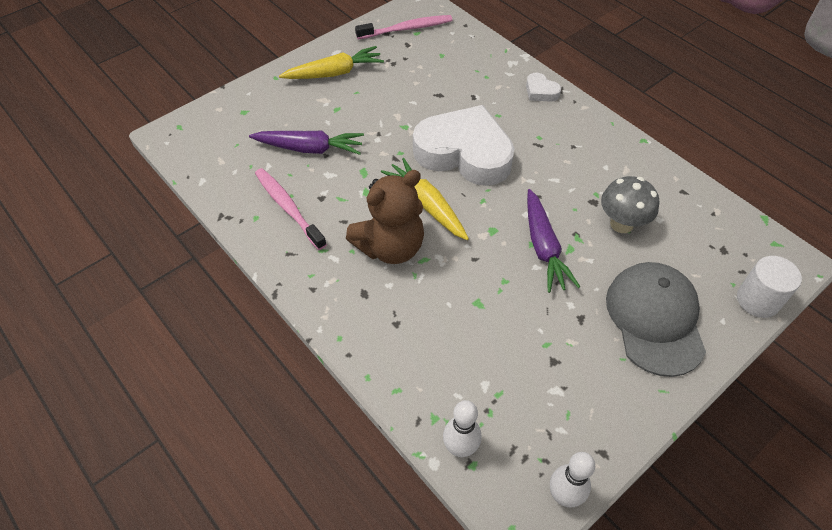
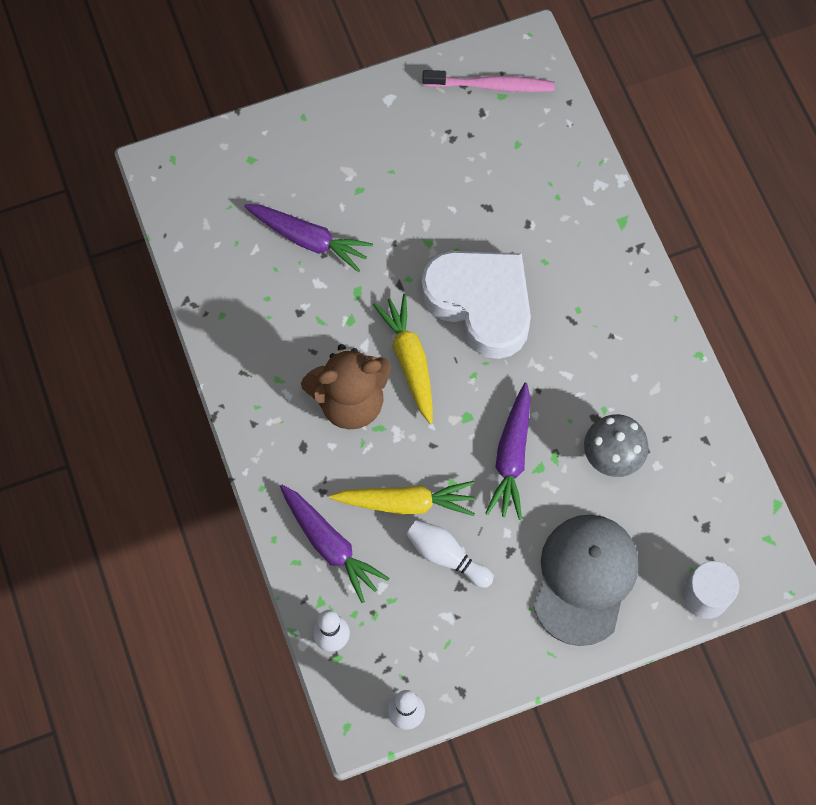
camera: 20 degrees right, 15 degrees up
(288, 208) = (260, 314): pink toothbrush -> none
(334, 73) = (375, 132): yellow carrot -> yellow carrot (405, 502)
(422, 365) = (330, 545): none -> purple carrot
(529, 340) = (446, 556): none -> white bowling pin
(540, 91) = (613, 242): white heart -> none

